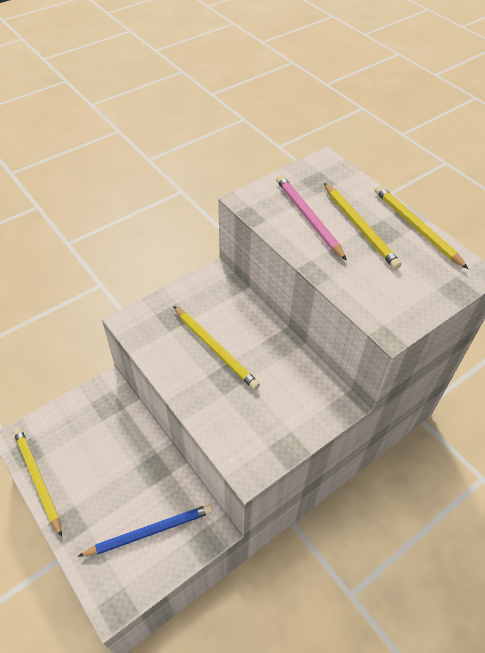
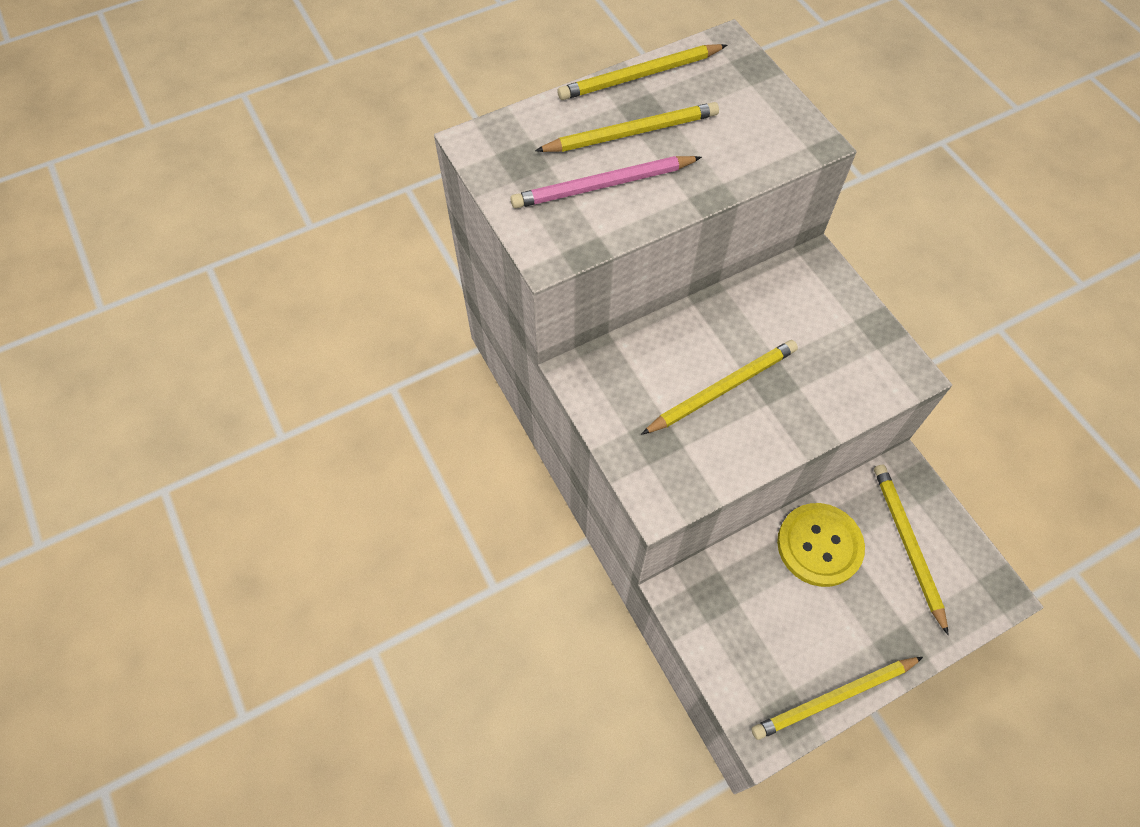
camera: 80 degrees left, 10 degrees up
(145, 468) = (819, 545): none -> yellow button
(150, 531) = (907, 545): blue pencil -> yellow pencil

